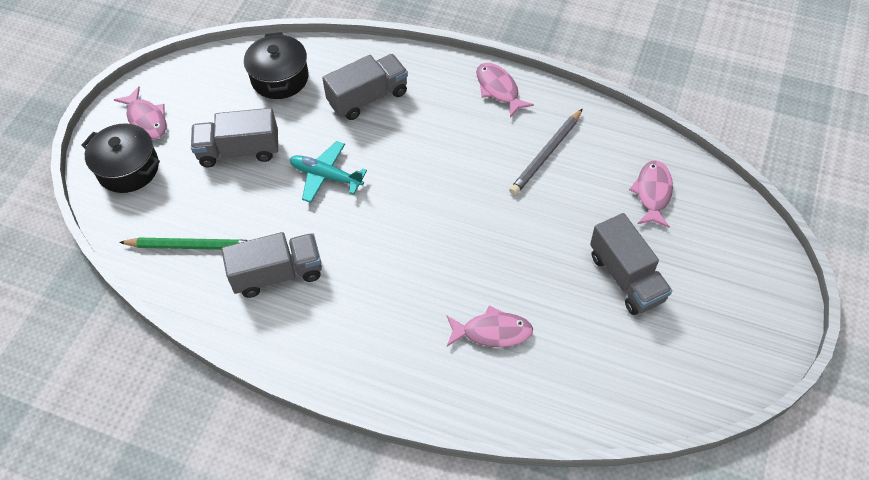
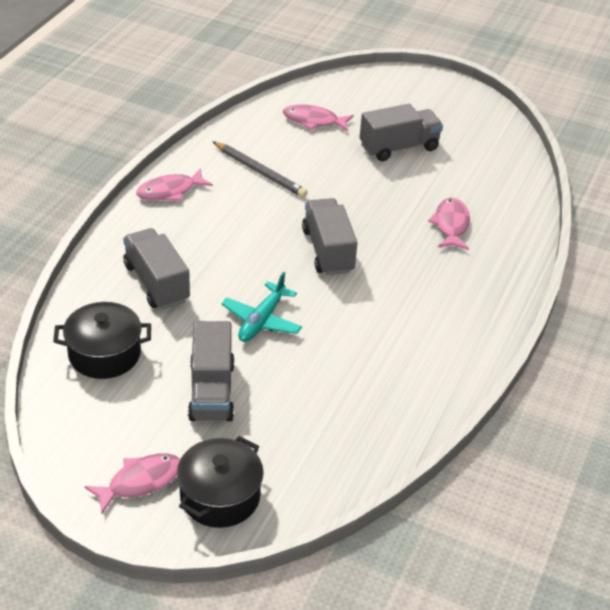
camera: 90 degrees left, 15 degrees down
(191, 246) = (343, 432): green pencil -> none
(277, 274) = (384, 361): grey truck -> grey truck (328, 251)

